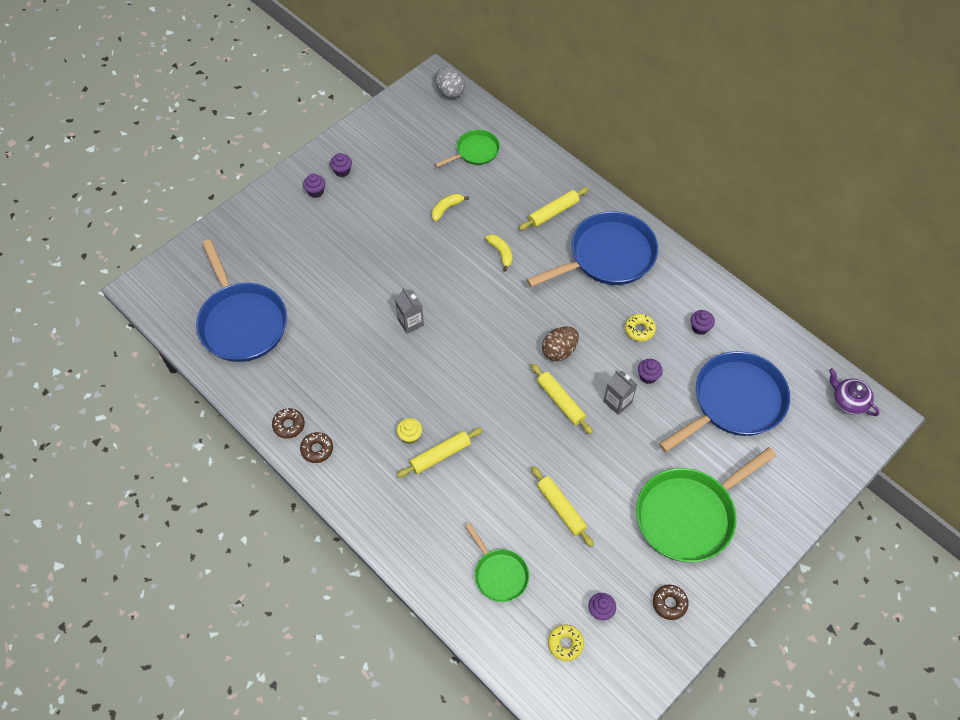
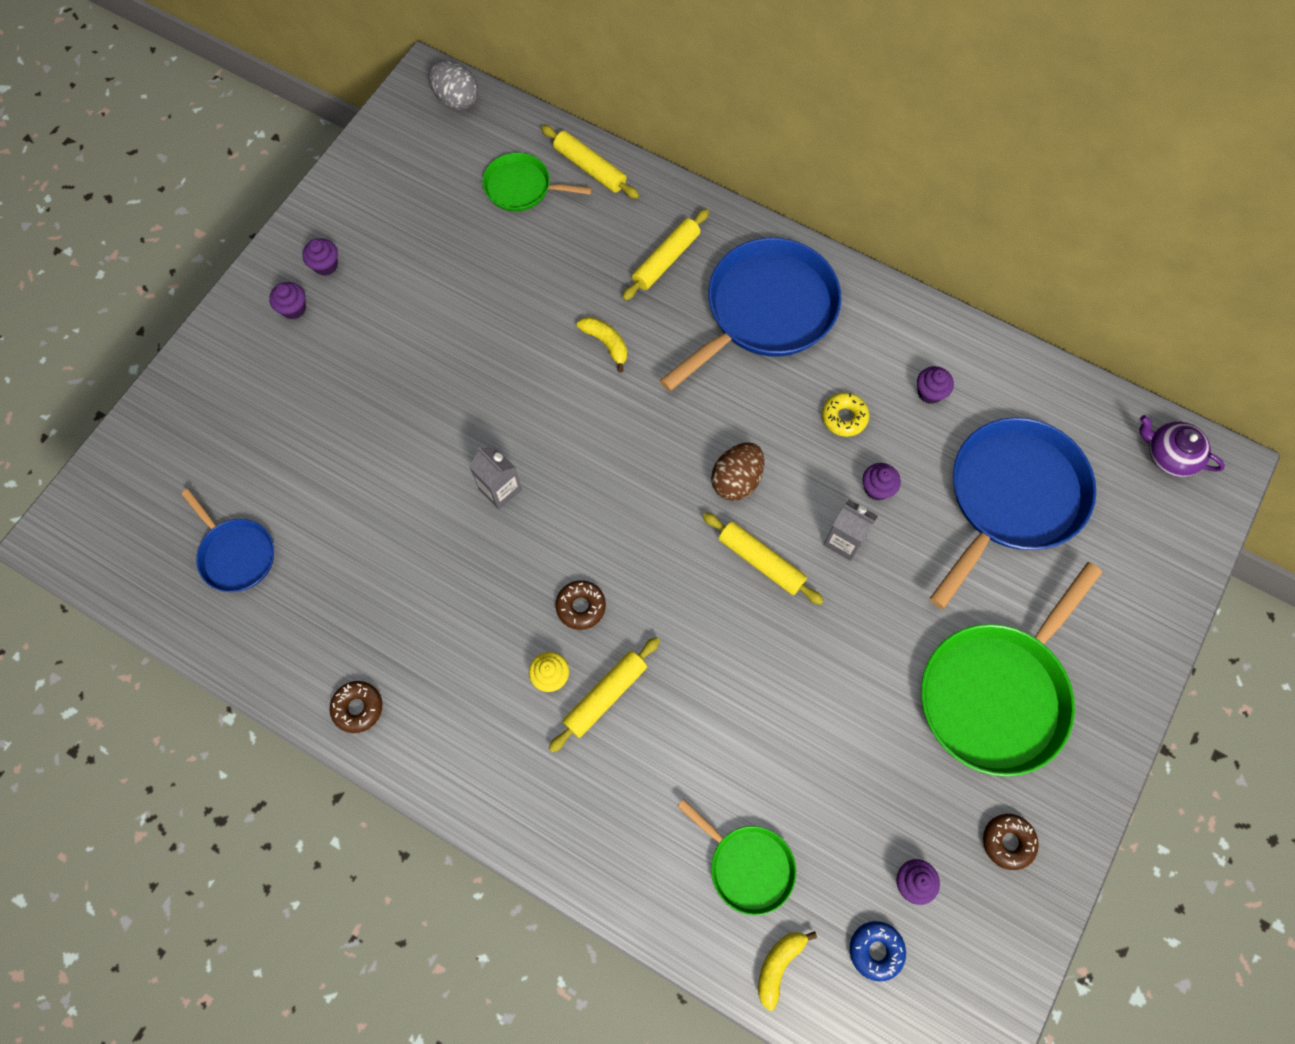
camera: 15 degrees left, 10 degrees up
(242, 322) = (236, 554): blue pan -> blue pan, size x0.53
(317, 449) = (413, 736): brown donut -> brown donut (581, 606)
(446, 209) = (504, 290): yellow banana -> yellow banana (779, 965)
(475, 151) = (522, 187): green pan -> green pan turned 120 degrees counterclockwise
(561, 508) = (809, 733): yellow rolling pin -> yellow rolling pin (590, 168)
(565, 644) = (876, 950): yellow donut -> blue donut

